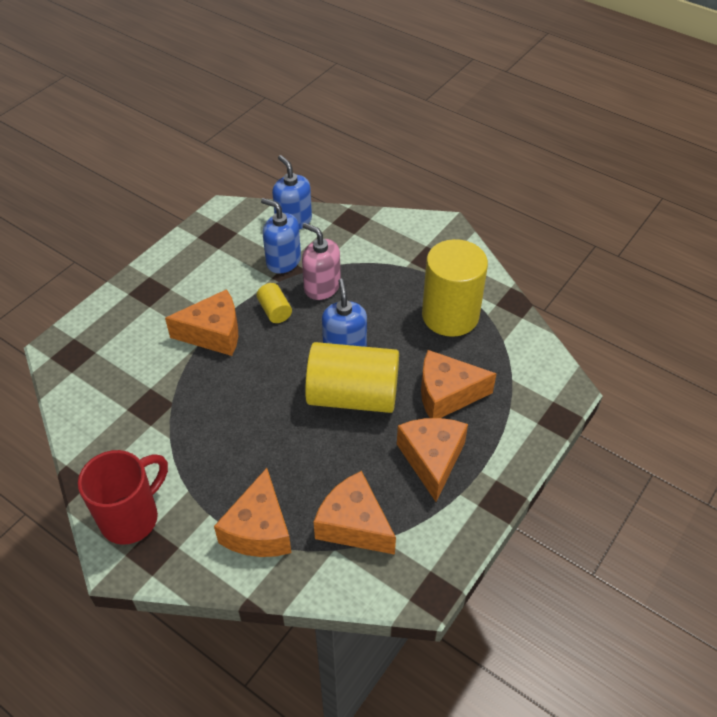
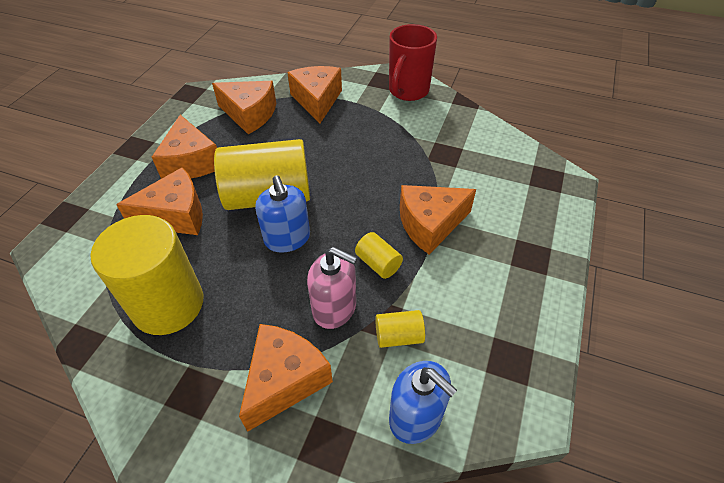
camera: 165 degrees right, 0 degrees up
(283, 261) = (398, 336): blue soap dispenser -> yellow cylinder
(369, 253) = (285, 380): none -> orange cheese

